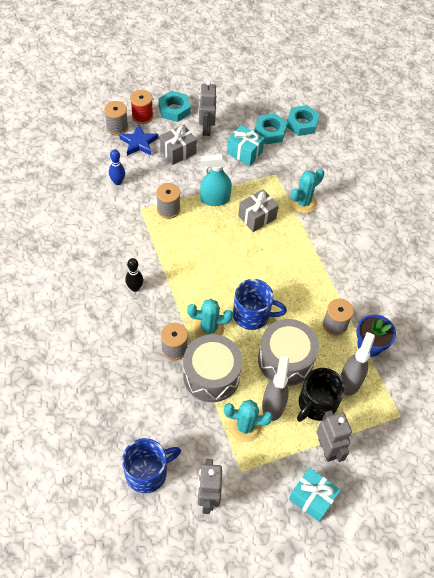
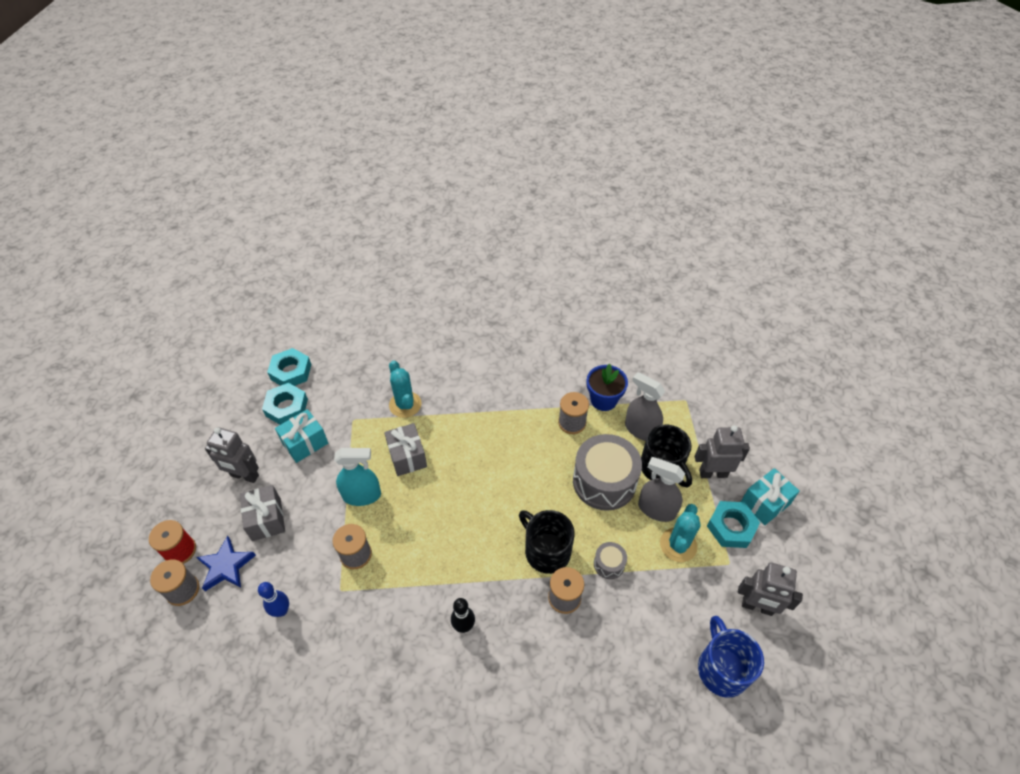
camera: 70 degrees left, 5 degrees down
(174, 109) = (191, 506): turquoise nut -> turquoise nut (731, 527)
(208, 328) = (546, 551): turquoise cactus -> black mug
(211, 375) = (609, 564): grey drum -> grey drum, size x0.45
(214, 199) = (362, 495): turquoise spray bottle -> turquoise spray bottle turned 105 degrees counterclockwise
(252, 315) = (539, 499): blue mug -> none

